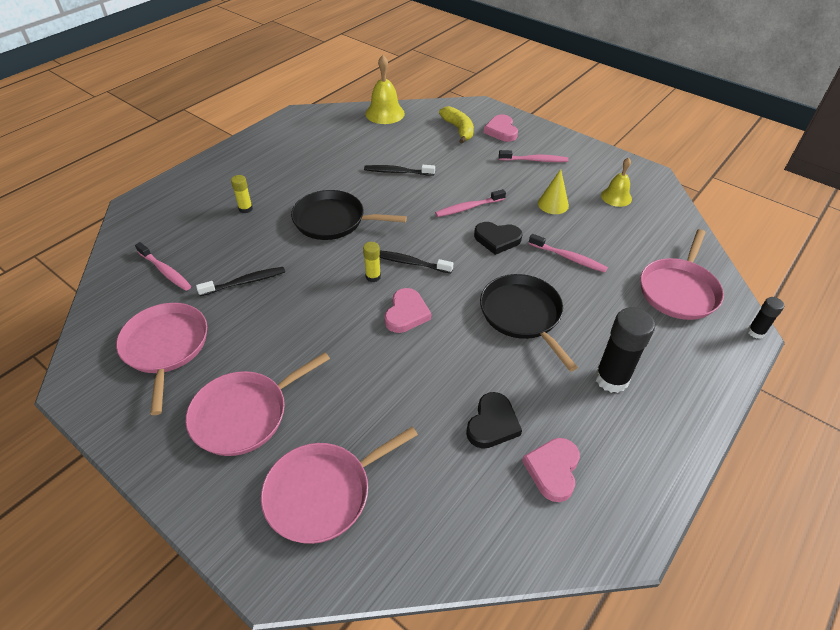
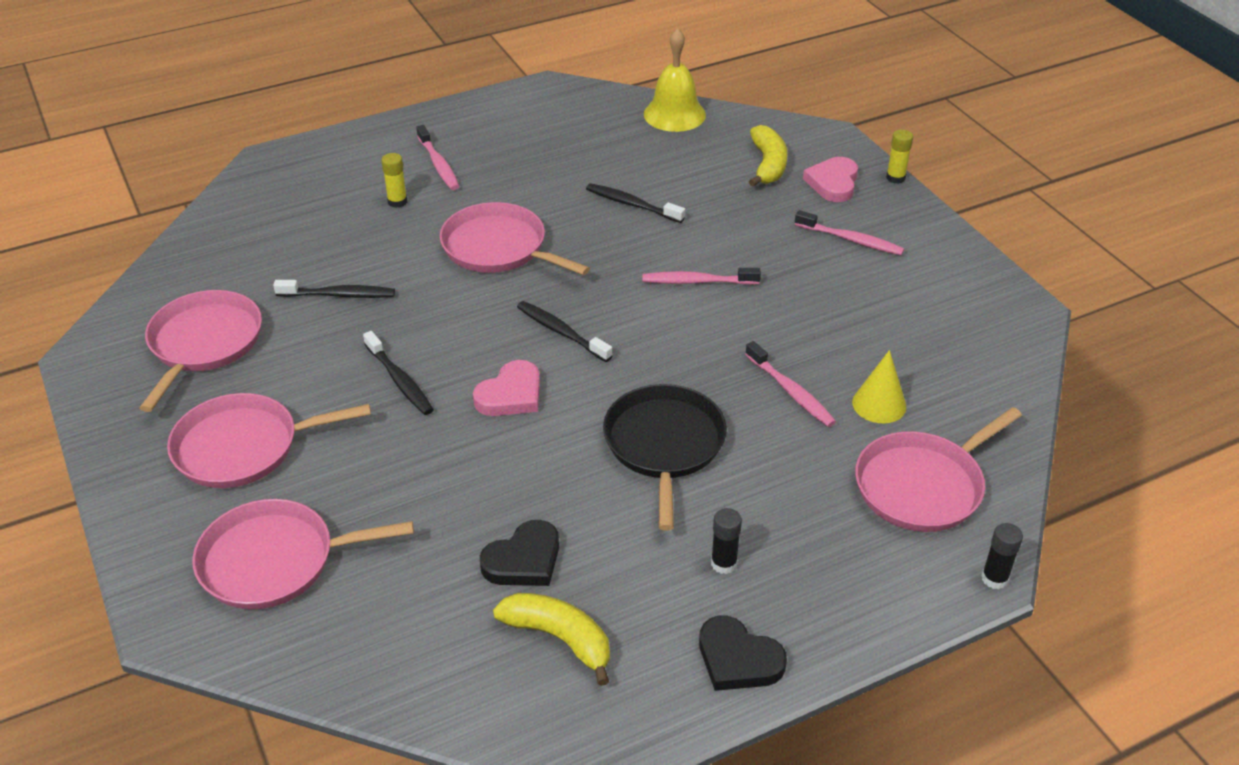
camera: 25 degrees right, 5 degrees down
(165, 271) = (255, 253): pink toothbrush -> pink toothbrush (438, 164)
(326, 327) = (399, 380): none -> black toothbrush
(333, 220) = (498, 248): black pan -> pink pan
(373, 277) = (500, 335): yellow glue stick -> yellow glue stick (895, 178)
(497, 239) = (705, 336): black heart -> black heart (738, 659)
(553, 204) = (828, 311): yellow cone -> yellow cone (879, 404)
(553, 470) = (559, 638): pink heart -> yellow banana
(611, 379) = (724, 563): black glue stick -> black glue stick, size x0.53
(616, 197) = (937, 327): yellow bell -> none

